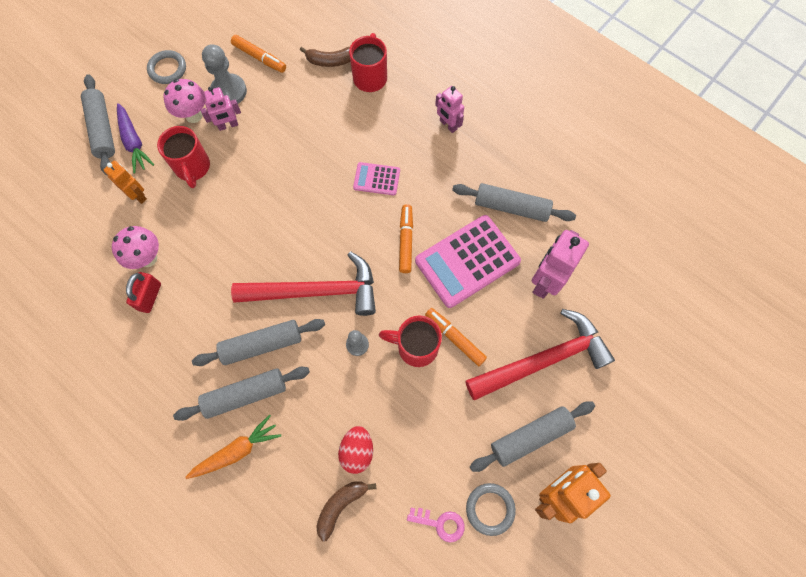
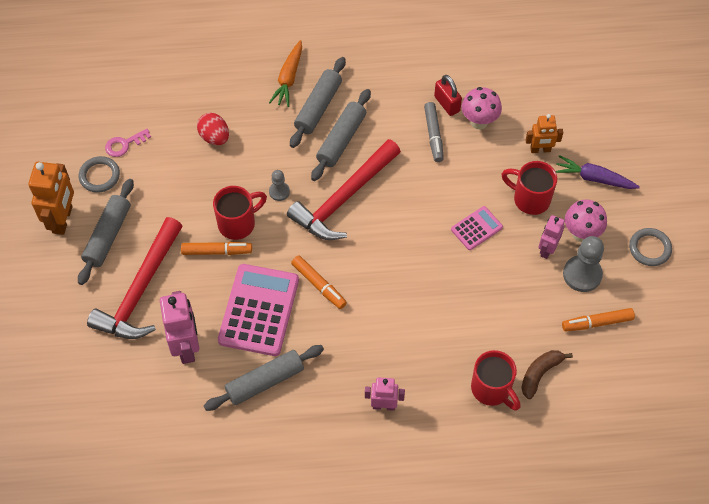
camera: 135 degrees right, 10 degrees down
(102, 129) = (627, 167): grey rolling pin -> none
(192, 280) = (433, 135): none -> grey marker
(341, 505) = (195, 104): brown banana -> none
(376, 179) = (390, 310): pink calculator -> pink calculator (476, 228)

